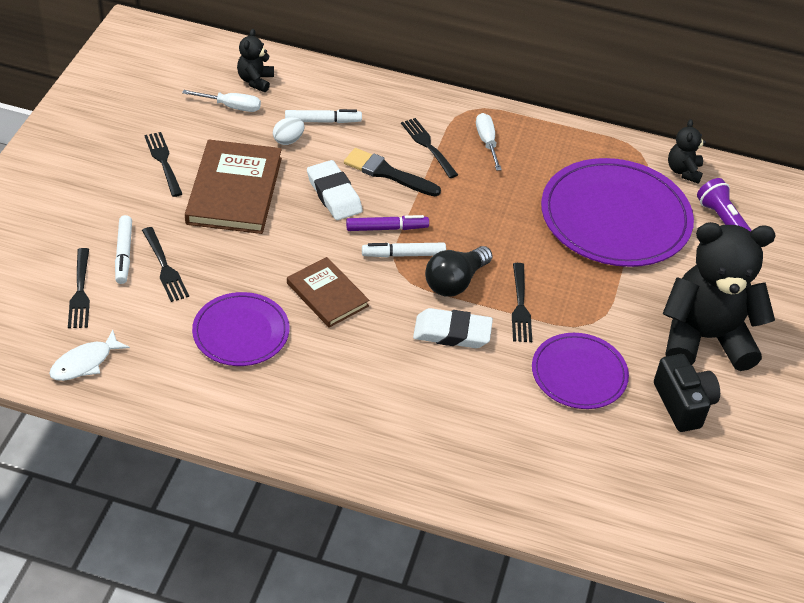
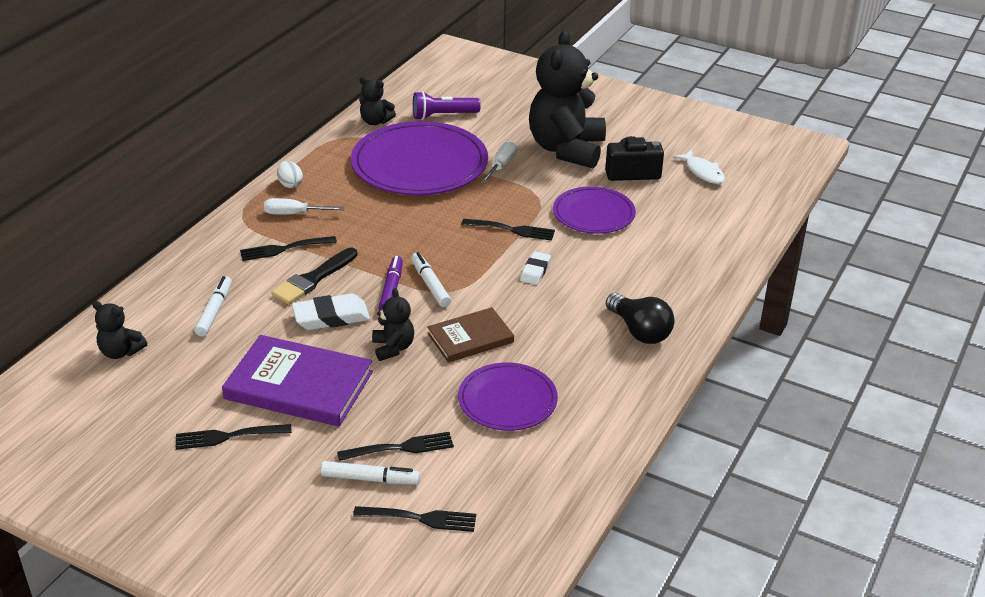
camera: 75 degrees left, 10 degrees down
(85, 363) = (527, 519): white fish -> white fish (702, 172)
(232, 107) = (157, 374): white screwdriver -> white screwdriver (501, 165)
(234, 191) = (299, 385): brown book -> purple book
(288, 140) = (234, 338): white egg -> white egg (290, 184)
(299, 242) = (393, 348): none -> black teddy bear
(403, 255) = (430, 284): white marker -> white marker turned 150 degrees clockwise
(452, 333) = (535, 271): white eraser -> white eraser, size x0.61
(455, 282) = (474, 260): black light bulb -> black light bulb (640, 331)

